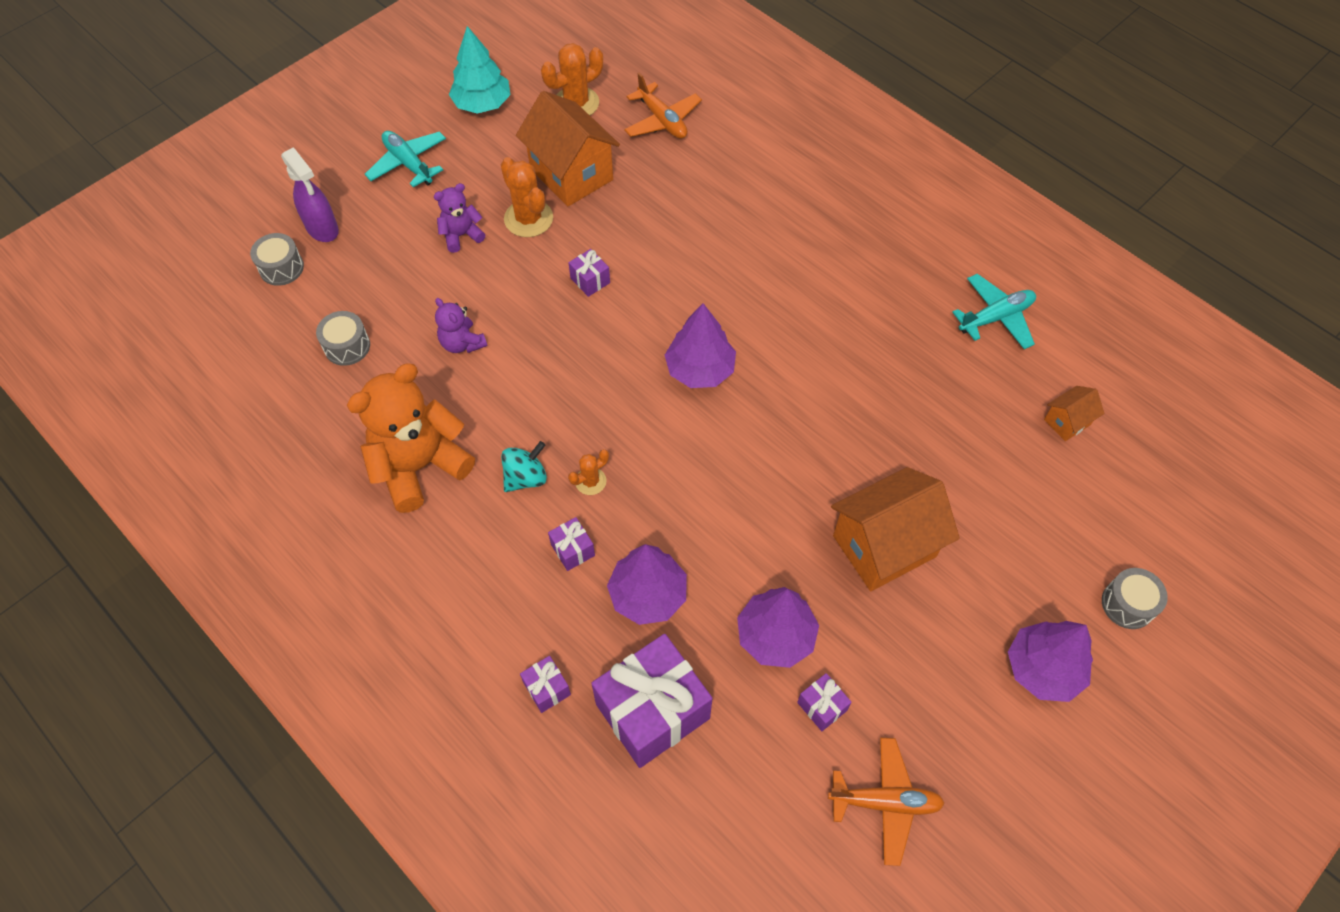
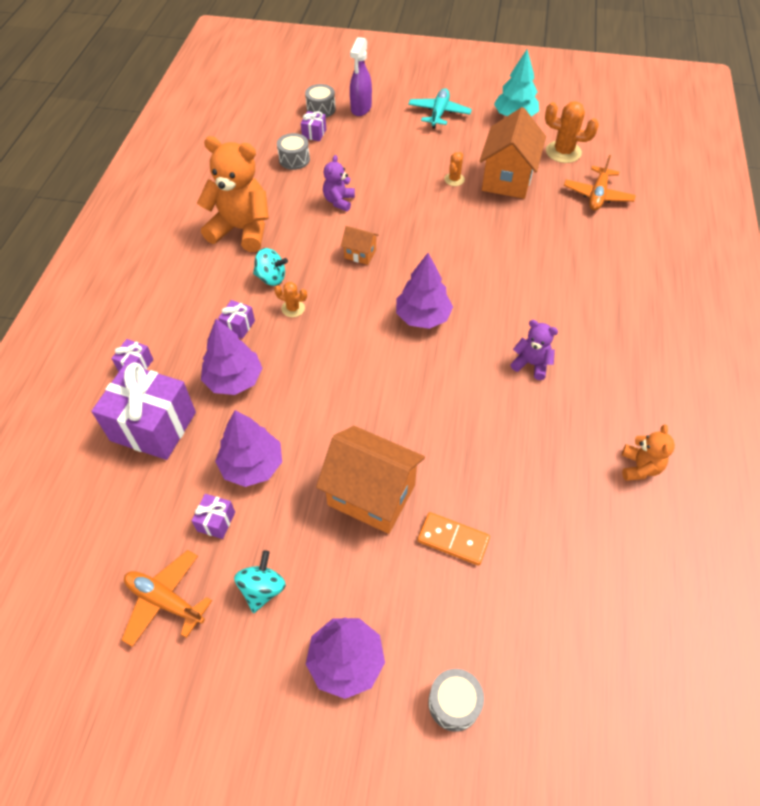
camera: 55 degrees right, 5 degrees down
(461, 235) = (412, 160): purple teddy bear -> purple teddy bear (531, 364)
(528, 219) = (454, 179): orange cactus -> orange cactus, size x0.55
(590, 280) = (438, 229): purple gift -> purple gift (314, 133)
(885, 802) = (165, 601): orange plane -> orange plane turned 150 degrees clockwise
(927, 702) = (262, 589): none -> turquoise spinning top
(976, 507) = (453, 540): none -> orange domino
(995, 317) = (639, 467): turquoise plane -> orange teddy bear
(1067, 422) = (590, 568): orange house -> orange house (360, 254)

